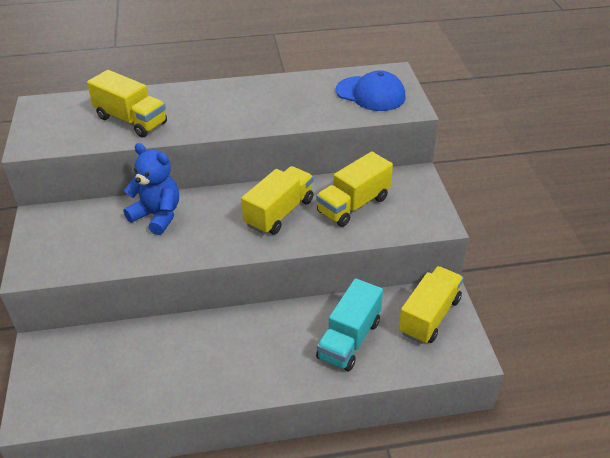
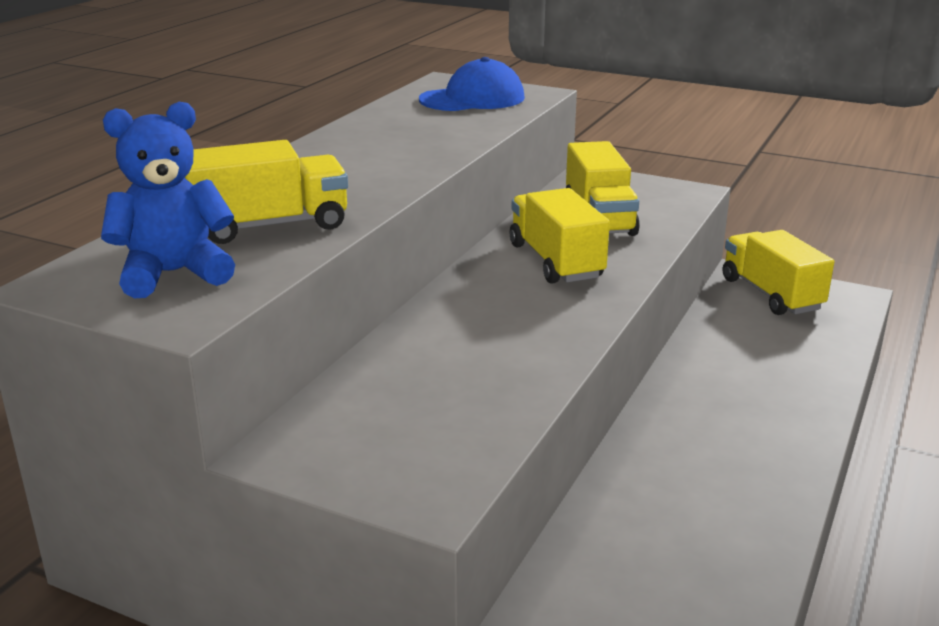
camera: 55 degrees left, 15 degrees down
(157, 216) = (440, 343): blue teddy bear -> blue teddy bear (174, 273)
(349, 339) = (767, 352): turquoise truck -> none

